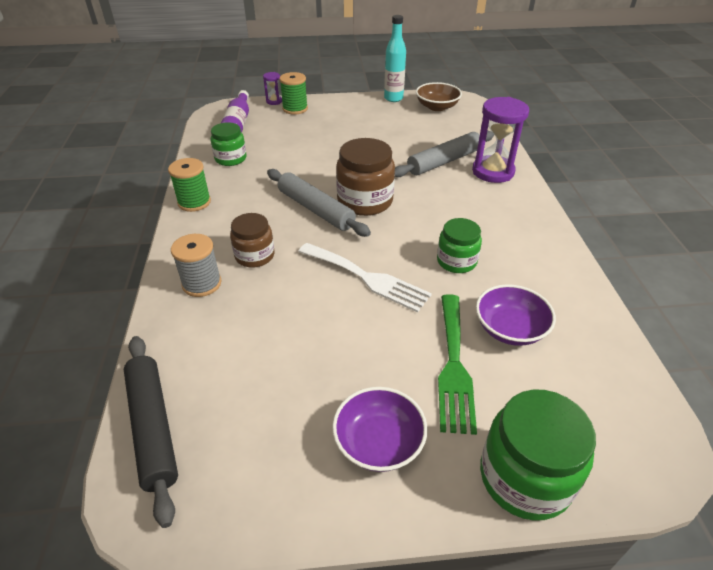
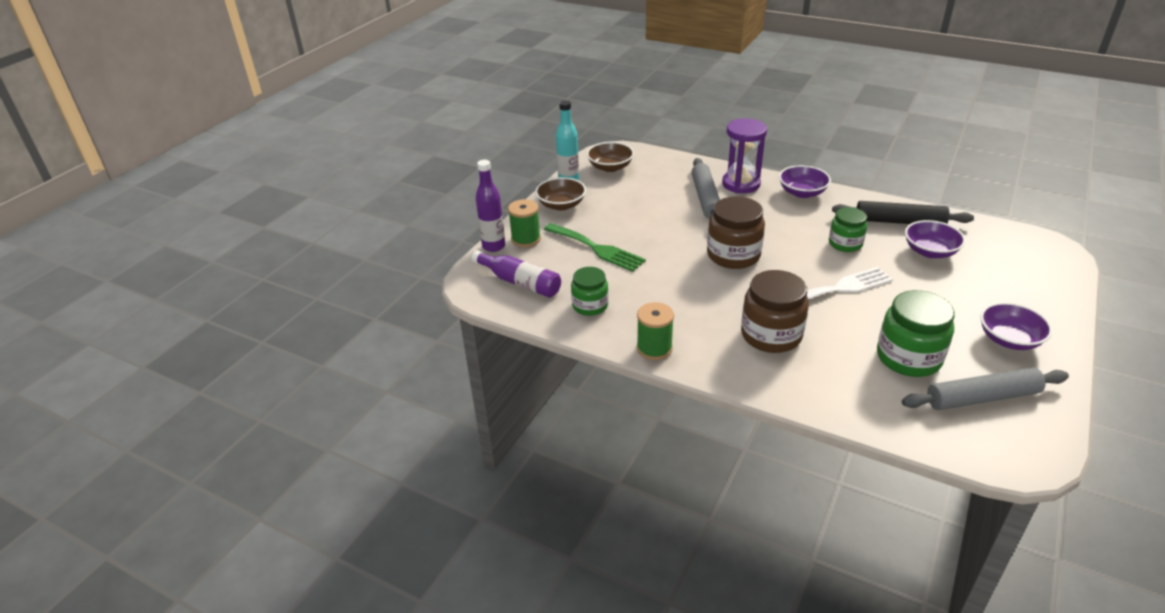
camera: 55 degrees left, 5 degrees down
(153, 428) = (955, 439): black rolling pin -> black rolling pin (899, 221)
(202, 284) = (792, 374): grey spool -> none
(254, 256) = (771, 335): brown jar -> brown jar, size x1.58
(274, 101) = (493, 246): purple hourglass -> purple bottle
(315, 209) = (725, 283): grey rolling pin -> grey rolling pin (982, 398)
(356, 106) = (561, 205): none -> brown bowl
(454, 365) = (954, 286): green fork -> green fork (597, 248)
(523, 209) = (802, 192): none -> purple bowl
(525, 477) = (1054, 296): green jar -> green jar (908, 358)

